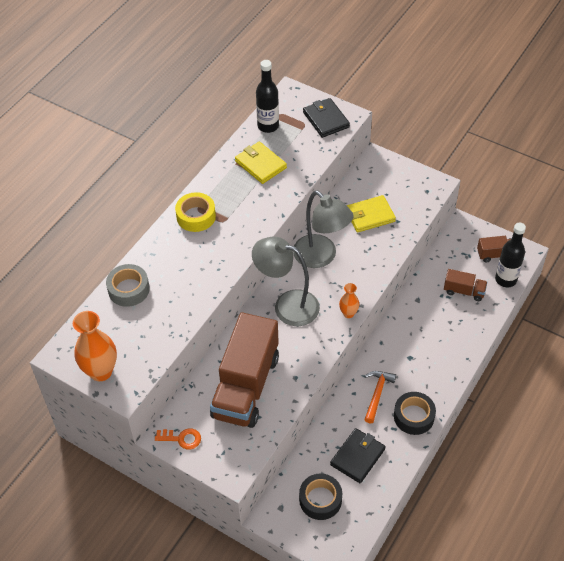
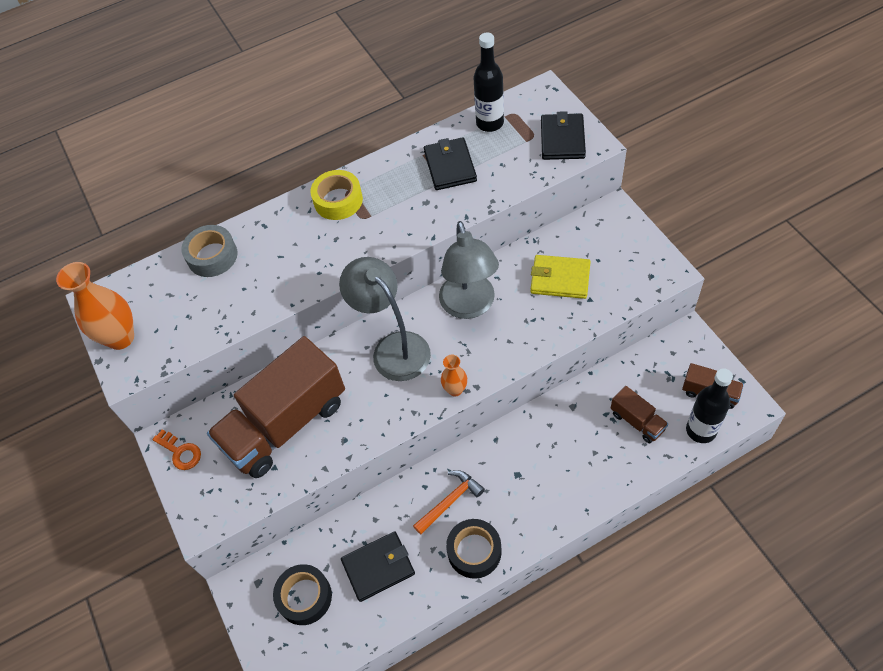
camera: 35 degrees right, 5 degrees up
(260, 164) = (450, 166): yellow wallet -> black wallet

